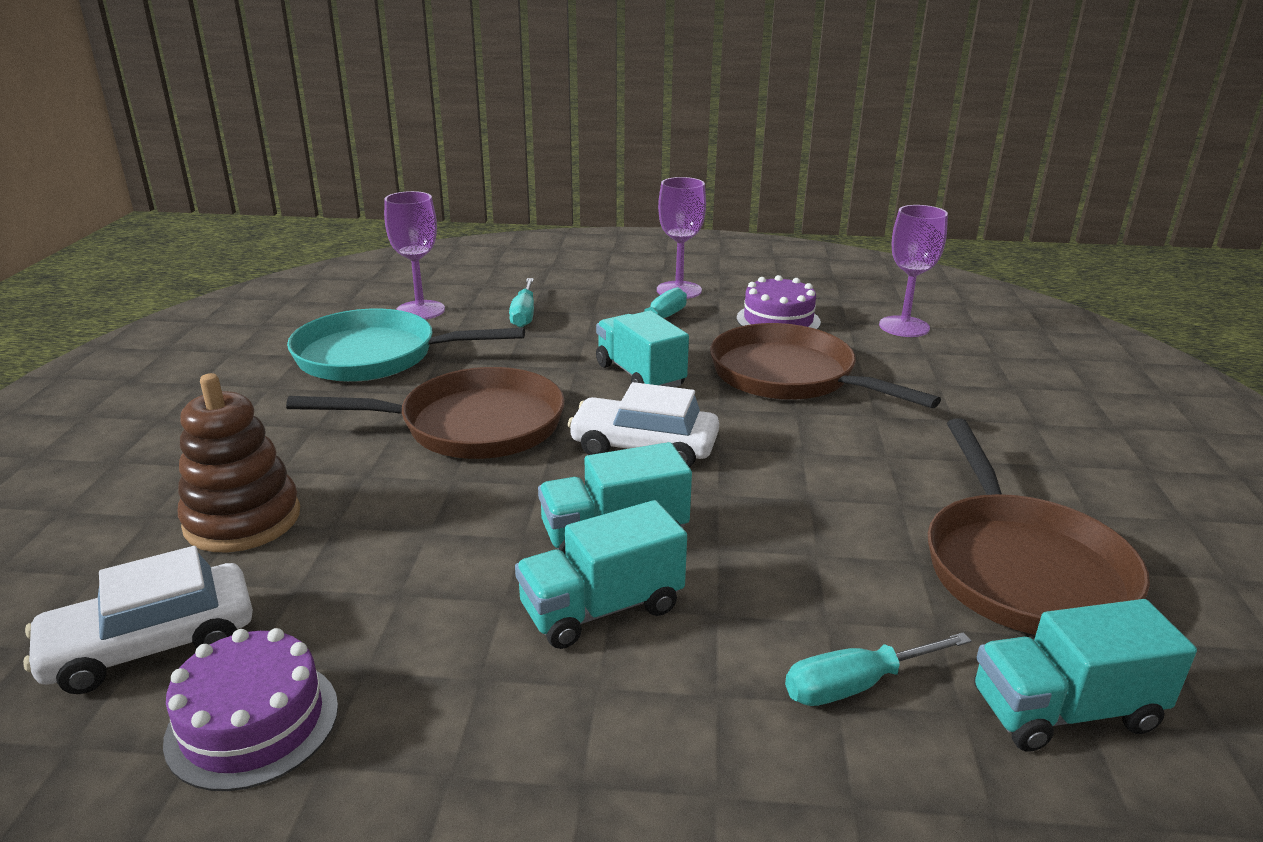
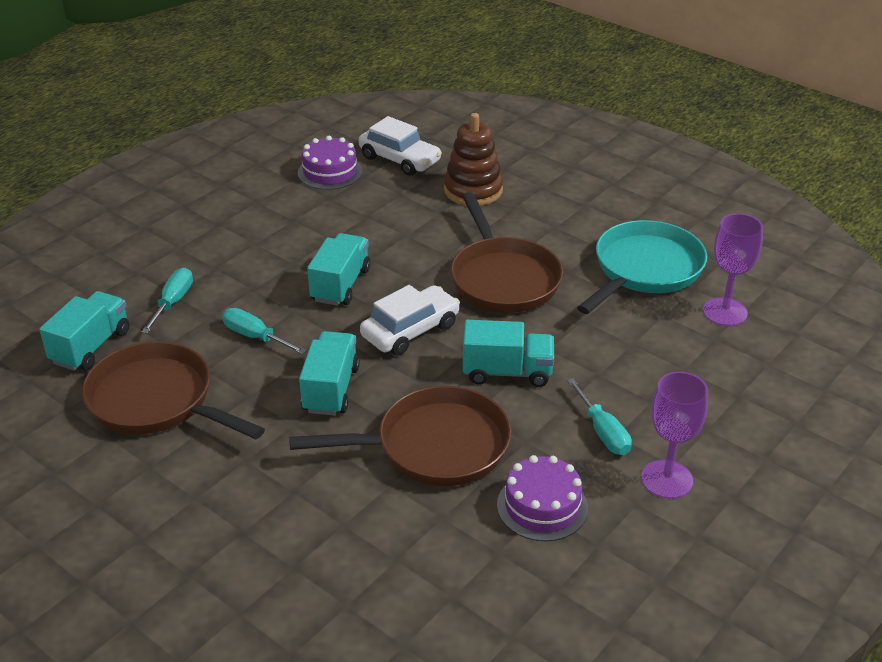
camera: 125 degrees right, 10 degrees up
(151, 645) = (400, 159): white car -> white car turned 120 degrees clockwise
(471, 425) = (503, 278): brown pan -> brown pan turned 45 degrees counterclockwise
(524, 315) = (674, 360): turquoise screwdriver -> turquoise screwdriver (255, 337)
(601, 609) = (294, 260): turquoise truck -> turquoise truck (331, 389)
(904, 327) = (454, 587): purple goblet -> none

